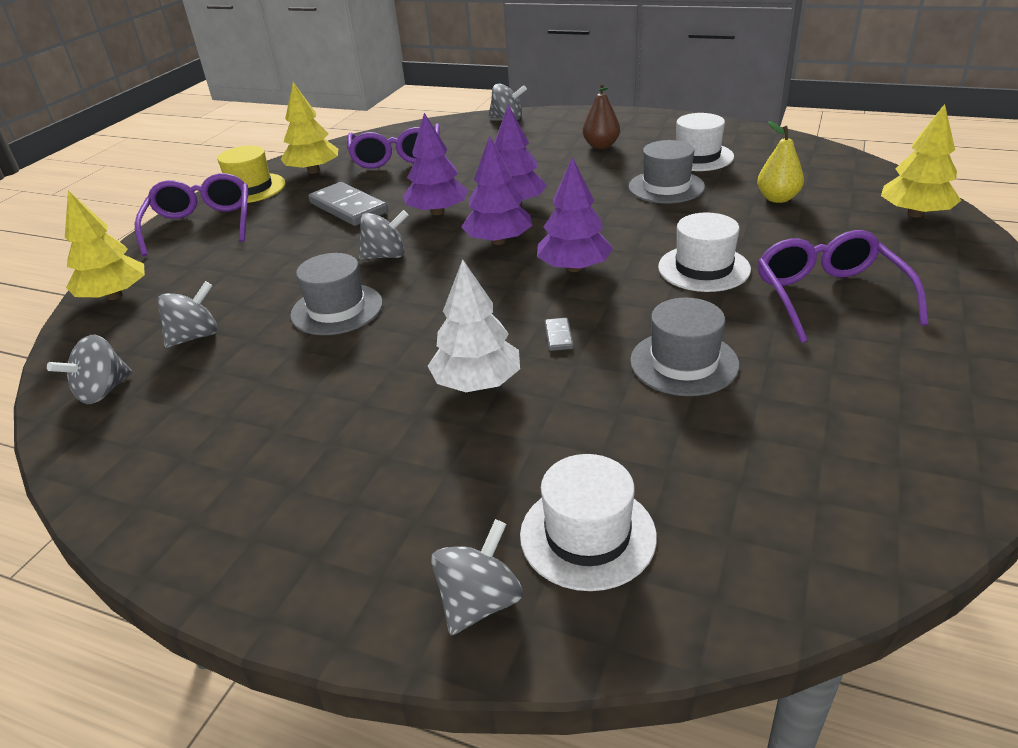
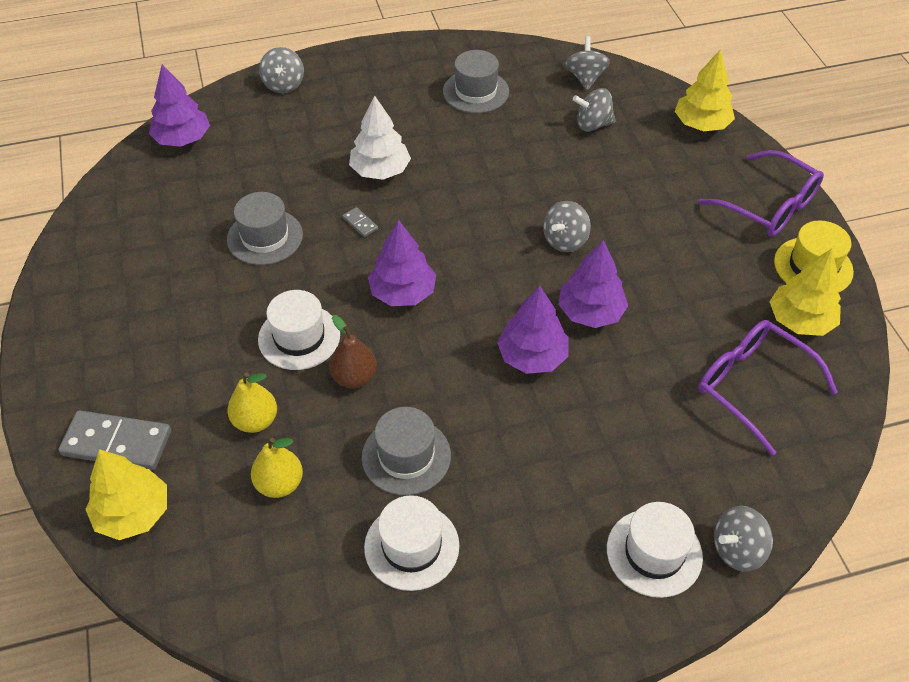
camera: 140 degrees right, 15 degrees up
(195, 336) = (592, 124): grey spinning top -> grey spinning top turned 75 degrees clockwise
(337, 309) = (532, 180): grey hat -> grey hat (476, 91)
(348, 208) = (678, 281): grey domino -> grey domino (117, 443)
(498, 241) = (493, 297): purple tree -> purple tree (182, 139)
(587, 535) = (257, 124): white hat -> white hat (654, 553)
(601, 146) = (546, 523): brown pear -> brown pear (354, 378)
(780, 231) = (255, 421): none -> yellow pear
(828, 296) = (188, 345): purple glasses -> none

